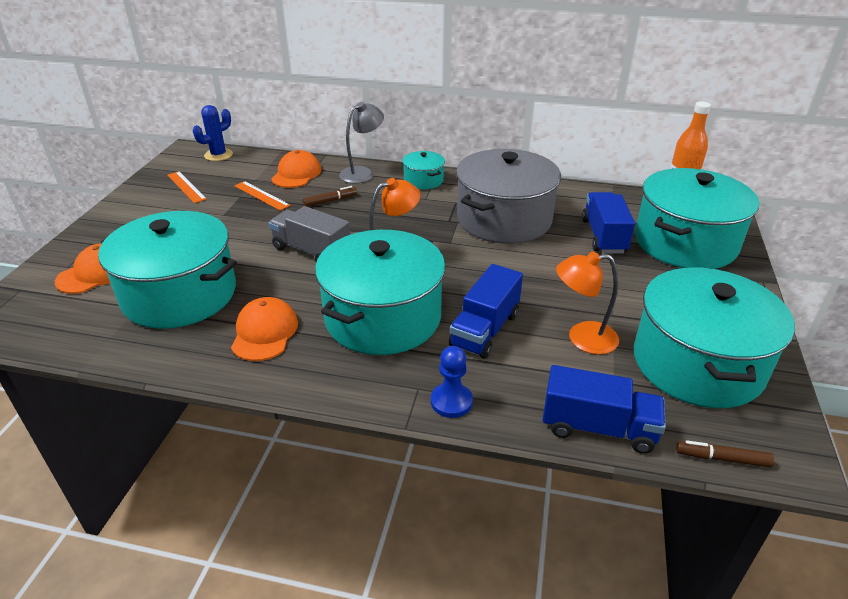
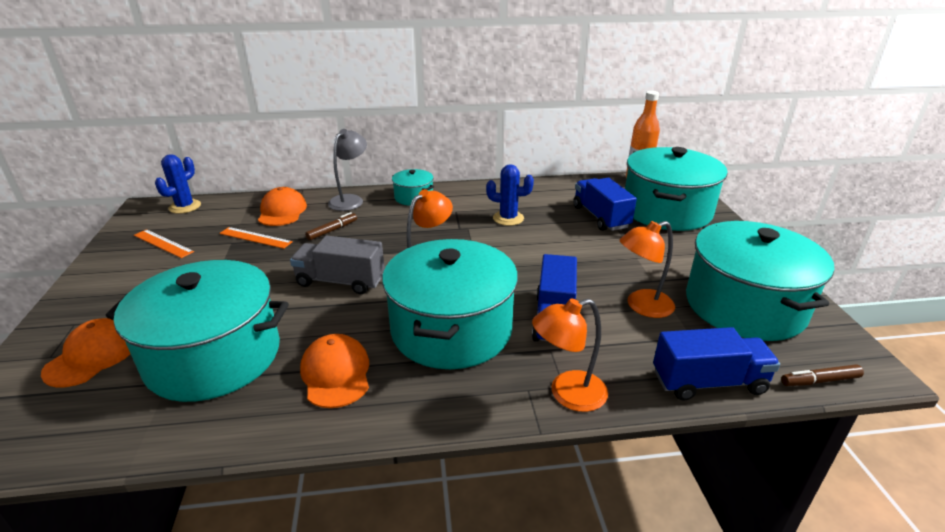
camera: 20 degrees left, 5 degrees down
(451, 402) = (567, 394): blue pawn -> orange lamp
(504, 219) = (508, 218): grey pot -> blue cactus

